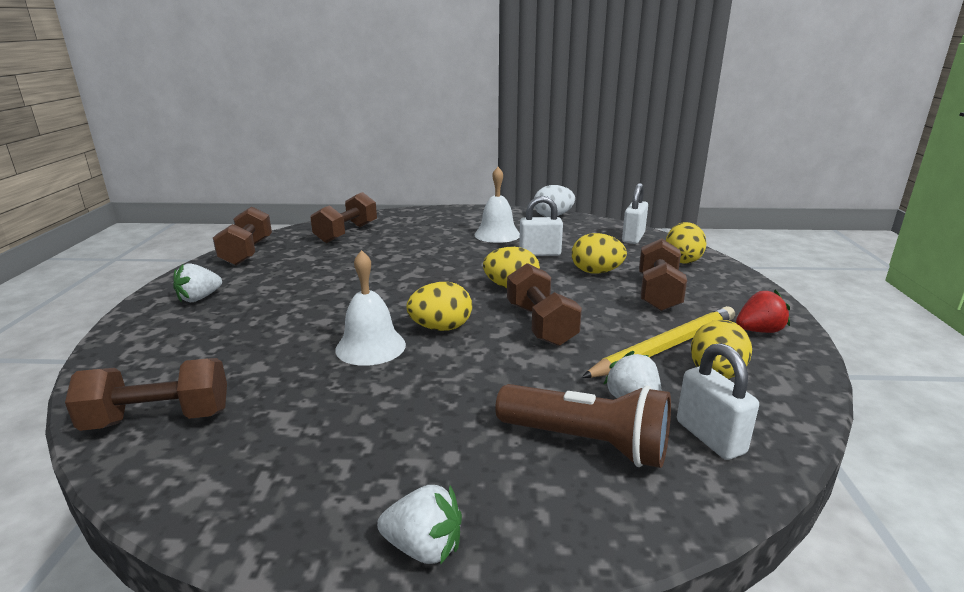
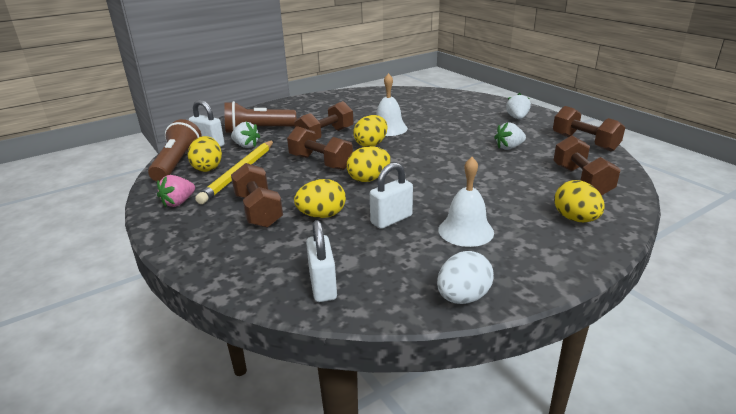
camera: 145 degrees right, 5 degrees up
(159, 419) = (412, 95): brown dumbbell -> brown dumbbell (325, 136)
(424, 547) = (288, 103): white strawberry -> white strawberry (509, 147)
(682, 260) = (250, 263): yellow egg -> yellow egg (575, 219)
(759, 331) = (178, 202): red strawberry -> pink strawberry
(775, 404) = (177, 164): none -> brown flashlight

